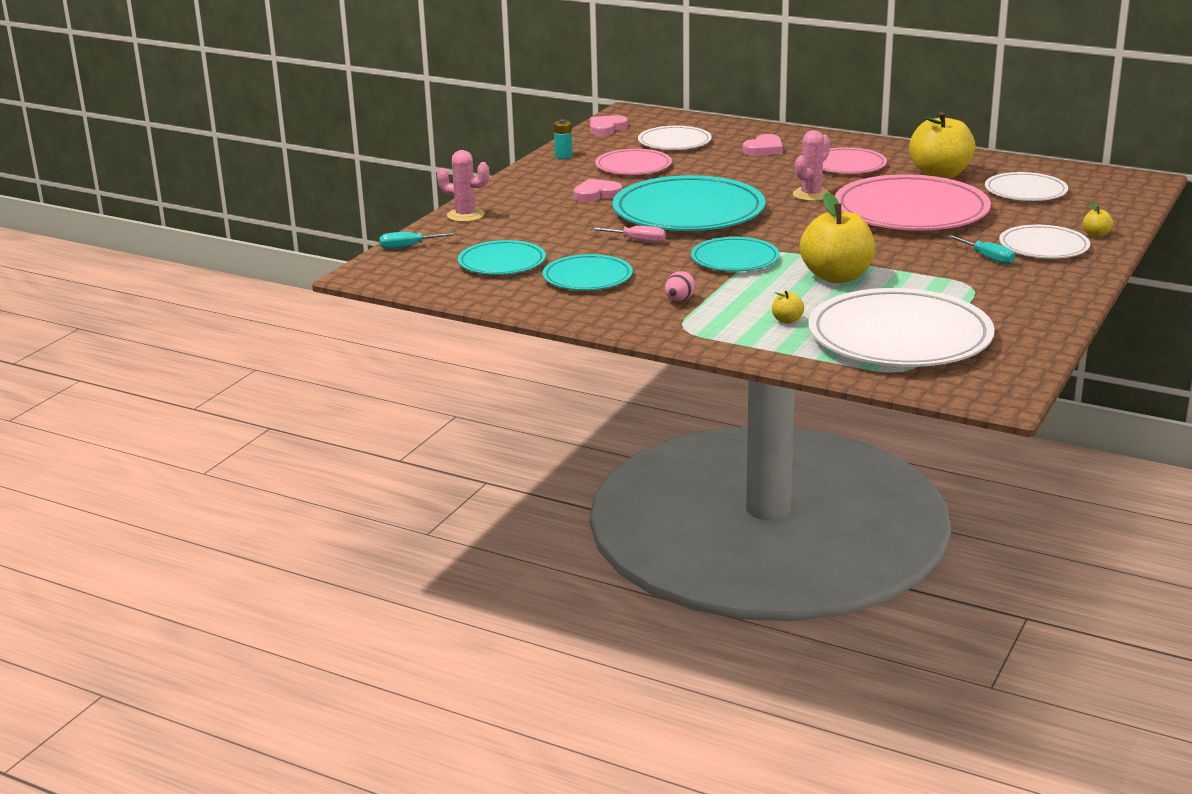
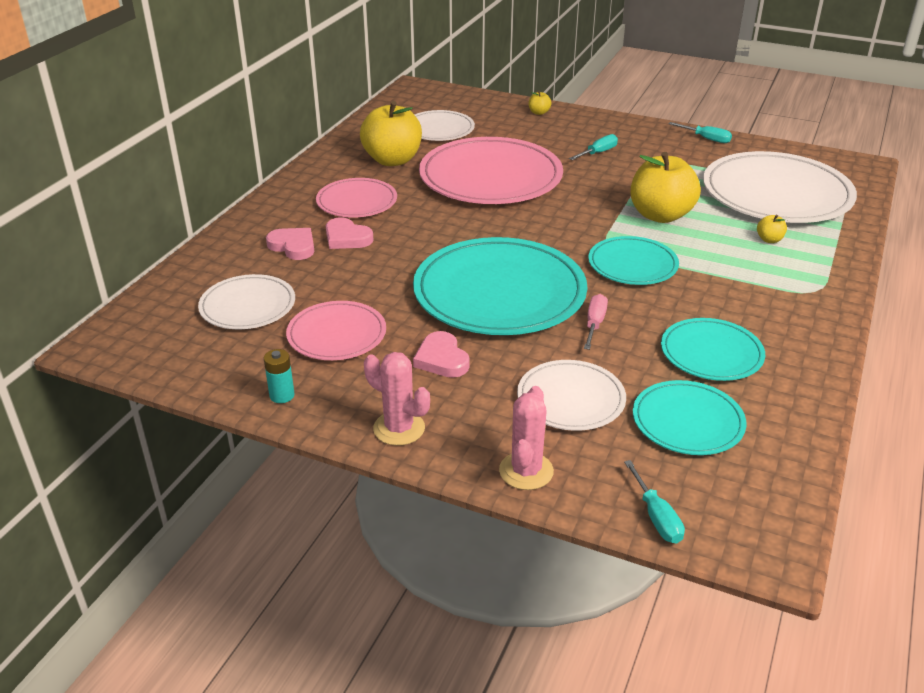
camera: 95 degrees left, 10 degrees up
(606, 128) = (169, 363): pink heart -> pink heart (347, 238)
(679, 300) = (749, 294): pink egg -> none
(811, 195) = (446, 222): pink cactus -> pink cactus (399, 428)
(1043, 246) = (568, 131): white plate -> white plate (571, 399)
(1051, 315) = (706, 139): none -> turquoise screwdriver

